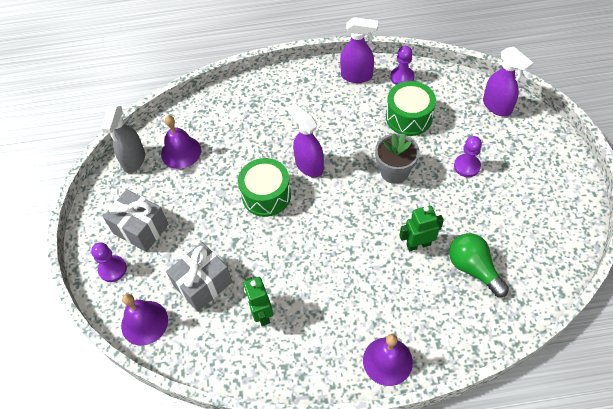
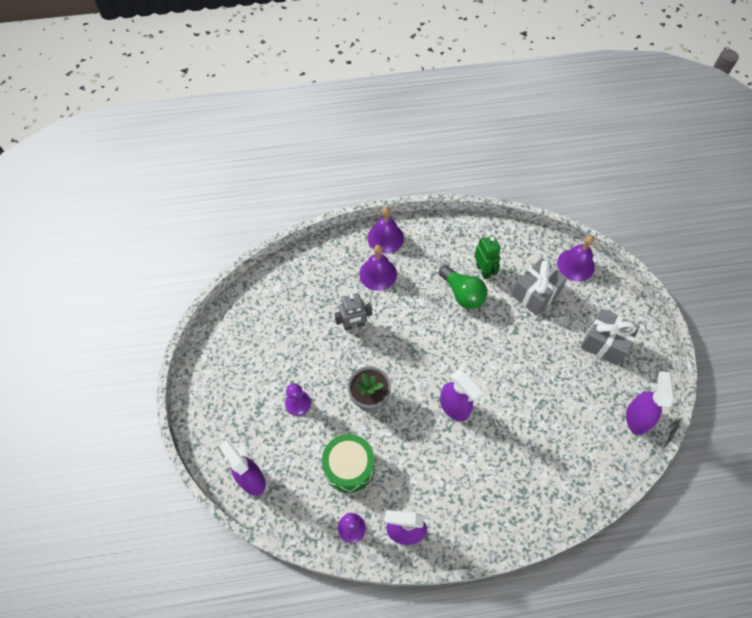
camera: 175 degrees right, 5 degrees up
(112, 269) = (617, 307): purple pawn -> none
(134, 160) = (636, 418): grey spray bottle -> purple spray bottle
(181, 152) = (590, 427): purple bell -> purple bell (378, 274)
(266, 195) = (493, 375): green drum -> none
(418, 244) = (354, 325): green robot -> grey robot
(473, 269) = (310, 304): green light bulb -> green light bulb (462, 294)

